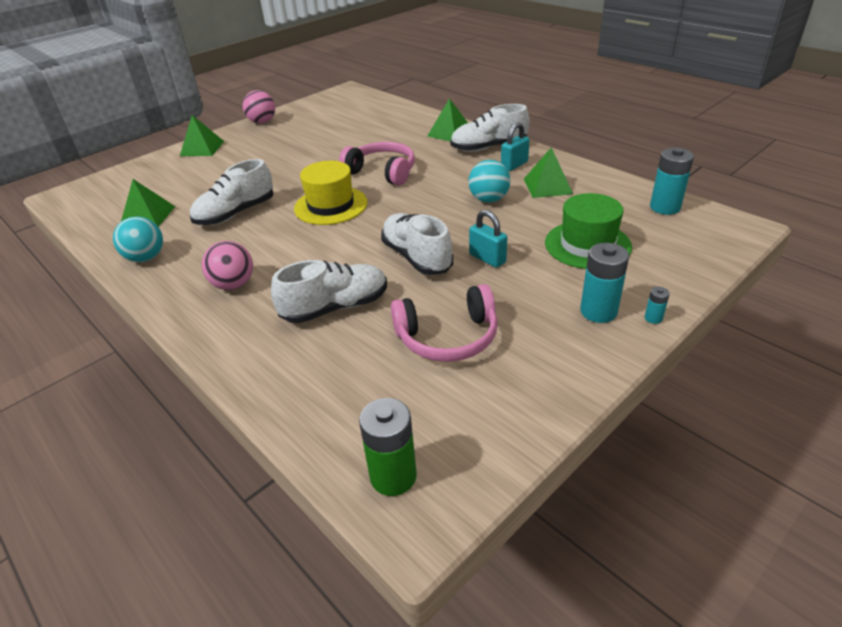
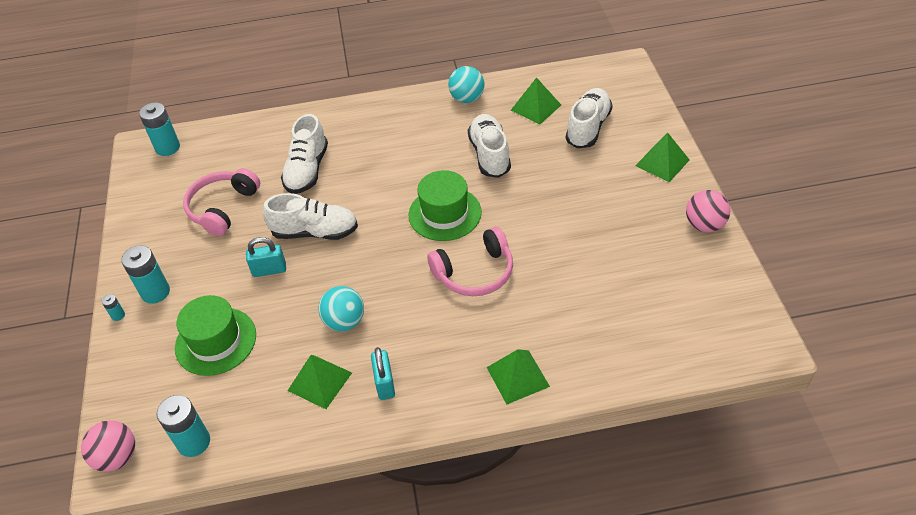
camera: 125 degrees right, 10 degrees up
(233, 284) = (385, 132): pink ball -> pink ball (117, 457)
(331, 205) = (445, 213): yellow hat -> green hat
(393, 476) = (167, 147): green battery -> turquoise battery
(489, 148) = (445, 388): white shoe -> white shoe (588, 128)

